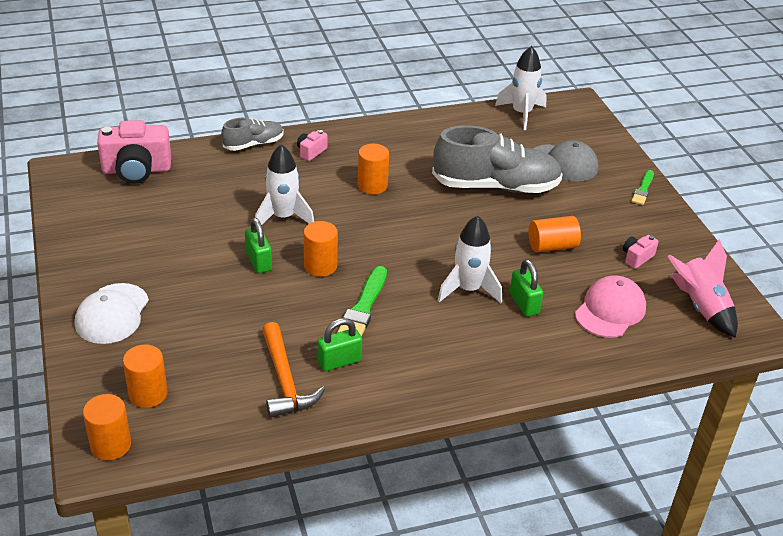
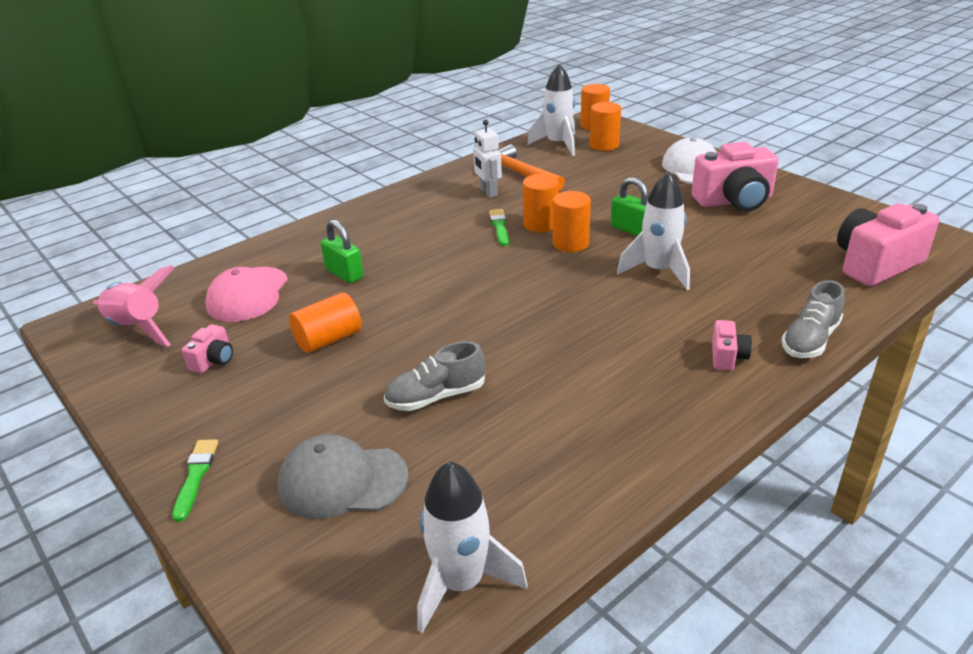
camera: 160 degrees right, 5 degrees down
(139, 259) = (734, 201): none -> pink camera
(339, 361) = (488, 192): green padlock -> white robot
(363, 308) = (499, 227): green brush -> green brush, size x0.62
(372, 185) = (600, 339): orange cylinder -> orange cylinder (540, 224)
(468, 289) = (408, 268): white rocket -> white rocket (558, 144)
(495, 186) = (436, 396): grey shoe -> grey shoe, size x0.52

